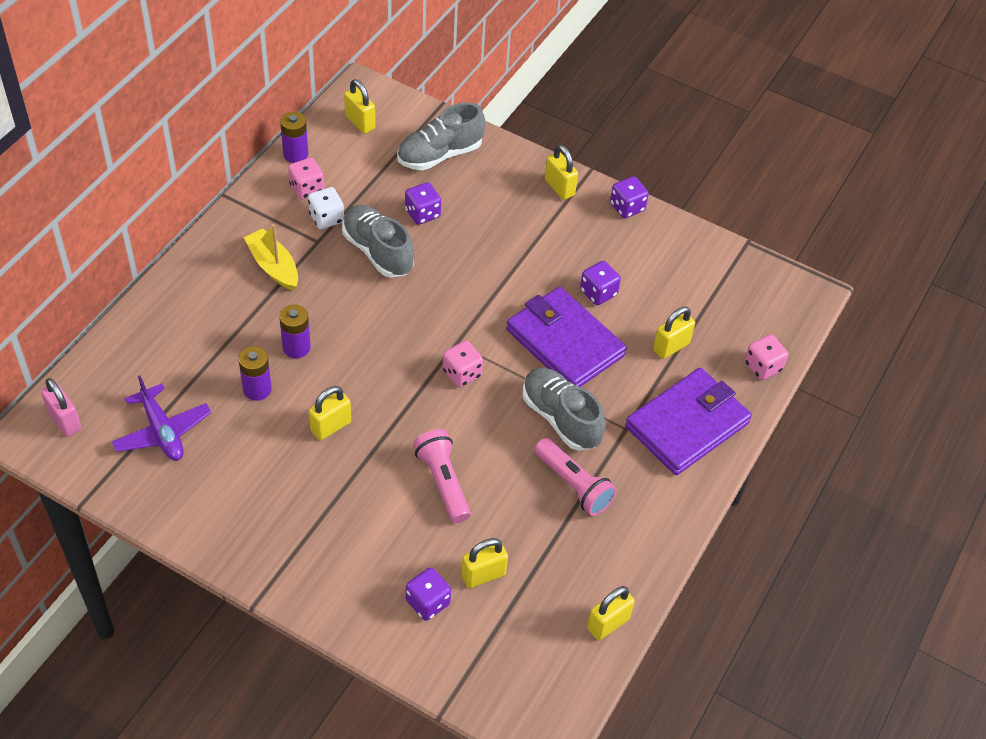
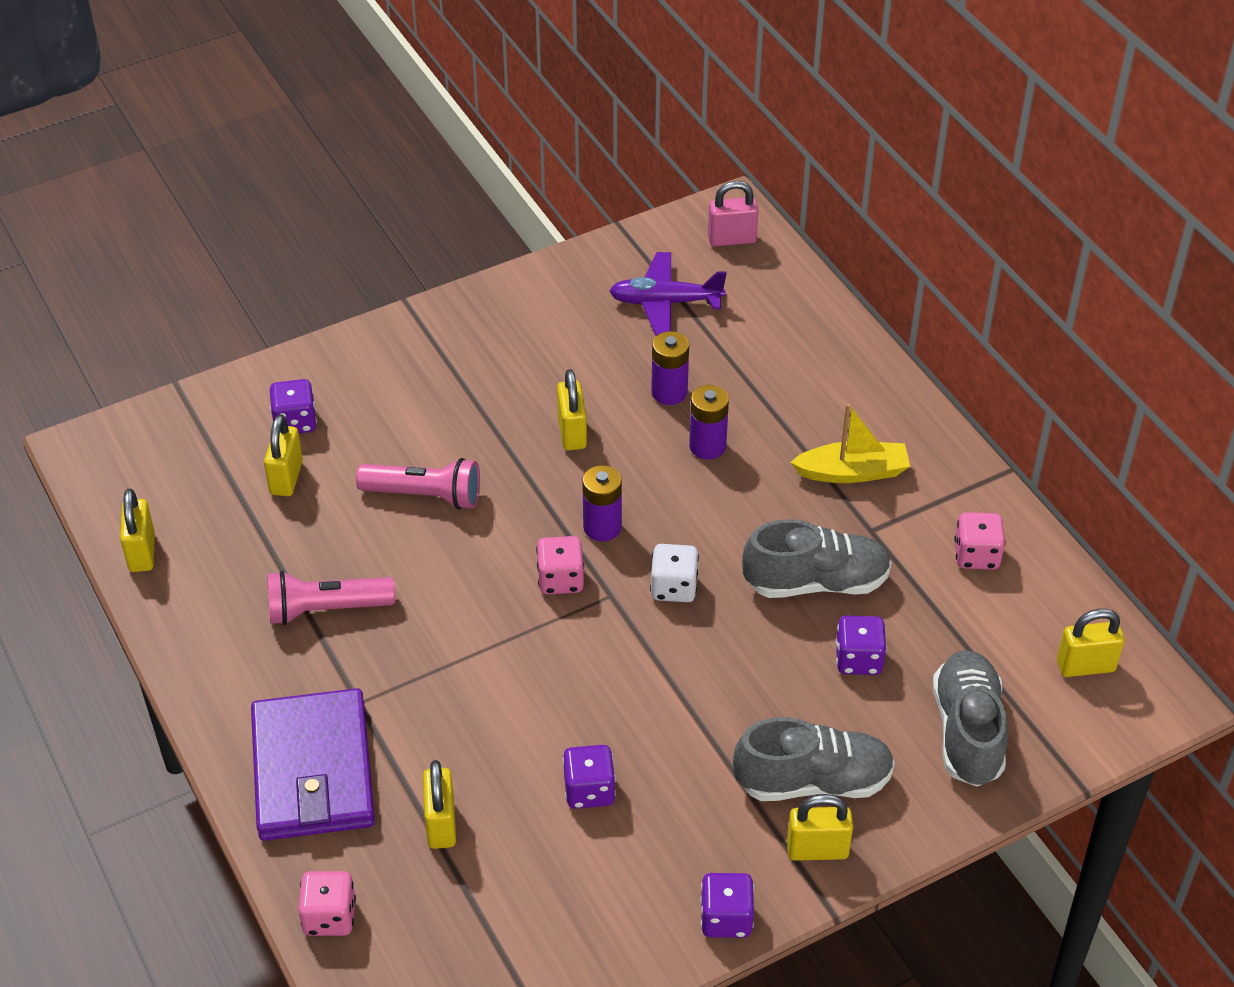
camera: 125 degrees right, 5 degrees down
(295, 154) = (1052, 569): purple battery -> purple battery (602, 527)
(326, 218) = (908, 554): white dice -> white dice (674, 587)
(561, 418) = (424, 644): grey shoe -> grey shoe (813, 781)
(564, 342) = (533, 707): purple wallet -> none

